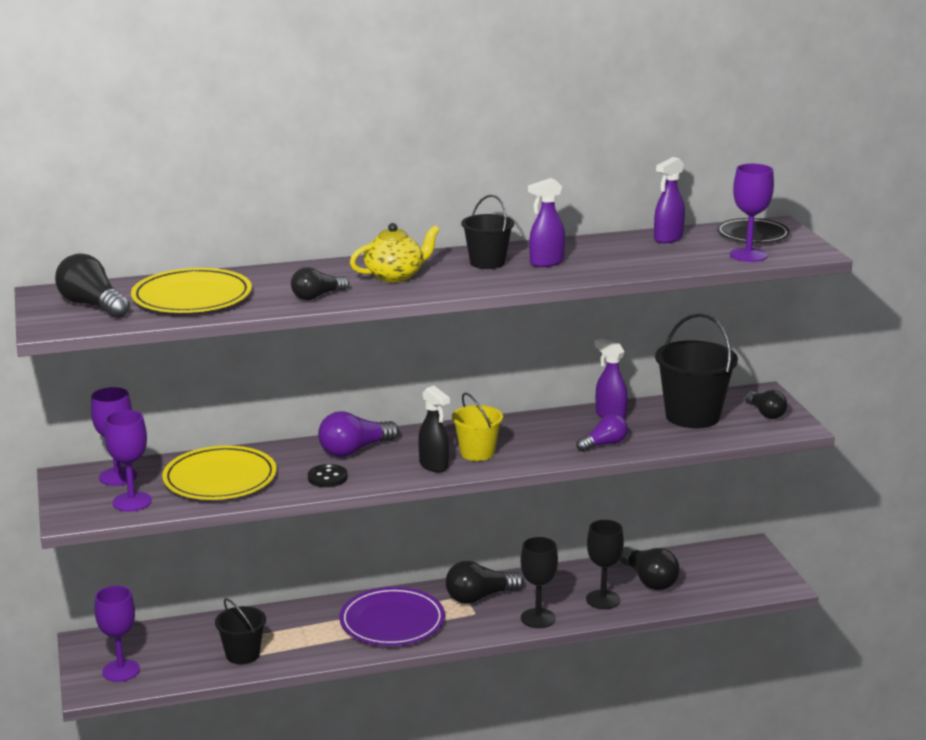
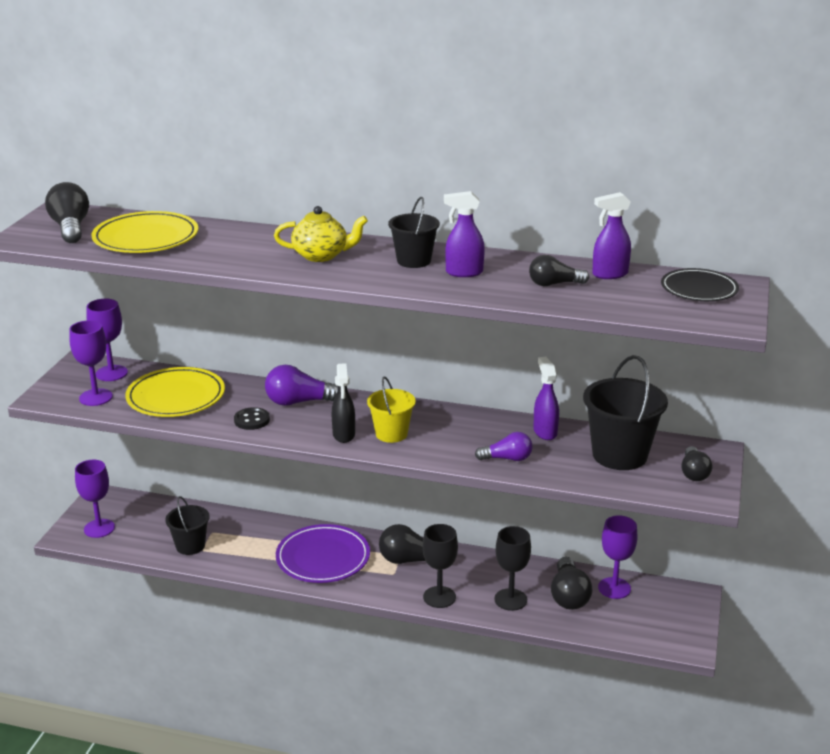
camera: 30 degrees right, 5 degrees up
(317, 296) = (234, 259): black light bulb -> black light bulb (554, 284)
(748, 255) = (663, 310): purple goblet -> purple goblet (614, 588)

